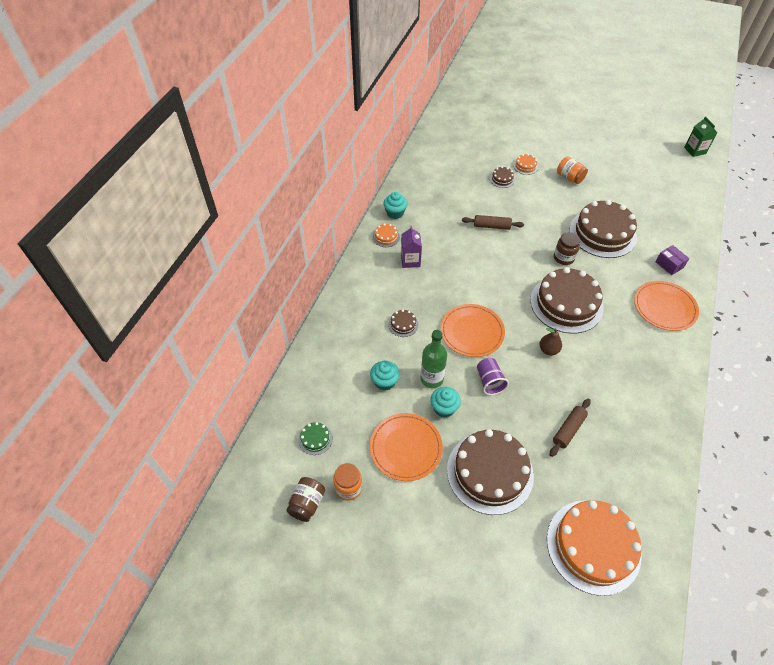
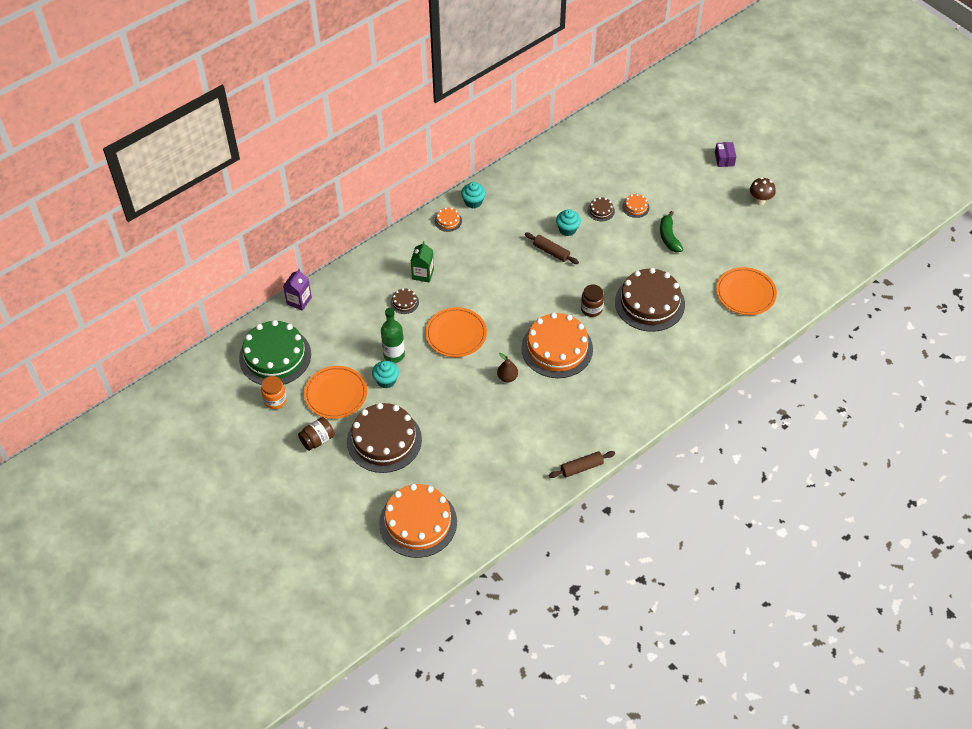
camera: 30 degrees right, 0 degrees up
(307, 503) = (240, 396): brown jar -> brown jar (317, 440)
(315, 439) = (275, 356): green cake -> green cake, size x2.44
(385, 382) = (356, 340): turquoise cupcake -> turquoise cupcake (567, 229)
(410, 260) = (453, 251): purple carton -> purple carton (299, 301)
(489, 381) = (438, 378): purple cup -> none
(566, 304) = (557, 348): brown cake -> orange cake
(568, 430) = (469, 442): brown rolling pin -> brown rolling pin (581, 467)
(569, 177) = (669, 237): orange jar -> green banana
(607, 127) = (760, 201): none -> brown mushroom
(664, 307) = (642, 391): orange plate -> orange plate (745, 293)
(669, 265) = (684, 358): purple box -> purple box (724, 159)
(695, 150) = (829, 263): green carton -> green carton (423, 274)

